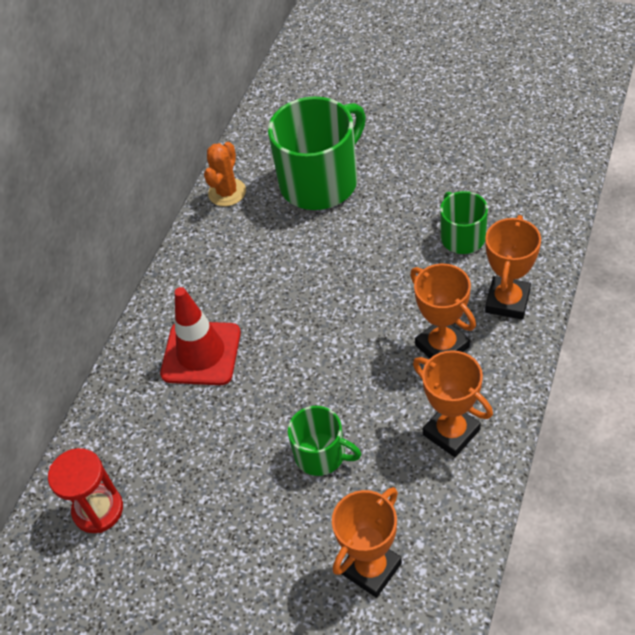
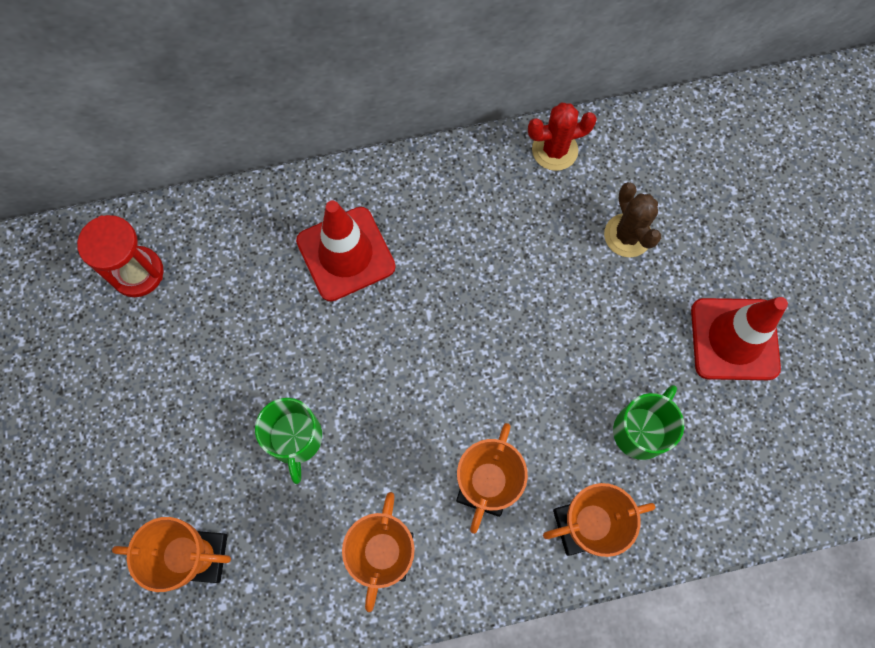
camera: 50 degrees right, 20 degrees up
(227, 192) = (554, 150): orange cactus -> red cactus
(320, 181) = (627, 235): green mug -> brown cactus
(434, 159) = (734, 339): none -> red traffic cone

